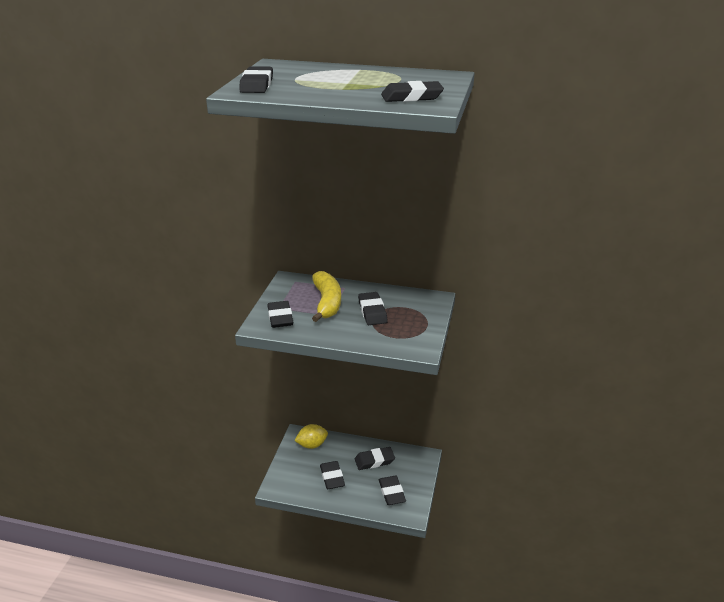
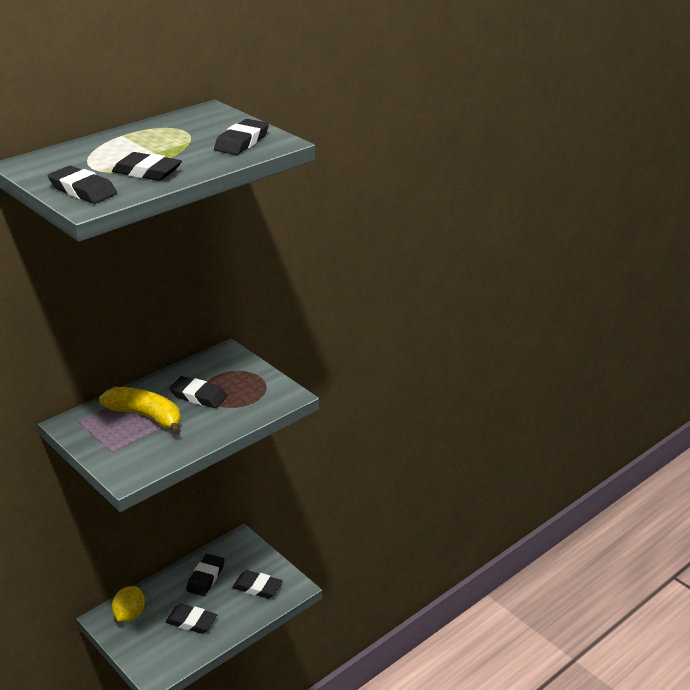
camera: 55 degrees left, 0 degrees up
(280, 317) = (130, 456): black eraser -> black eraser (147, 172)

